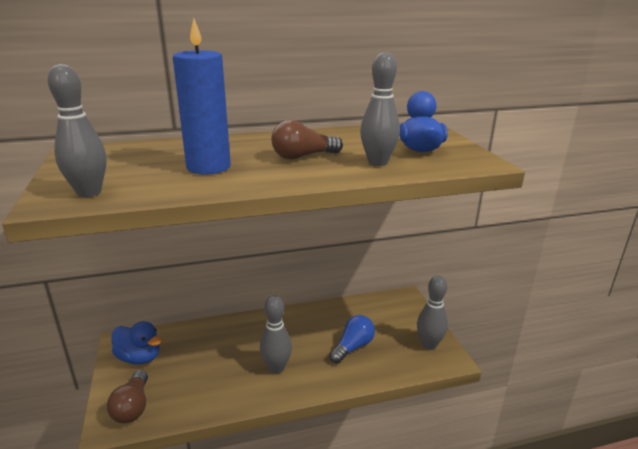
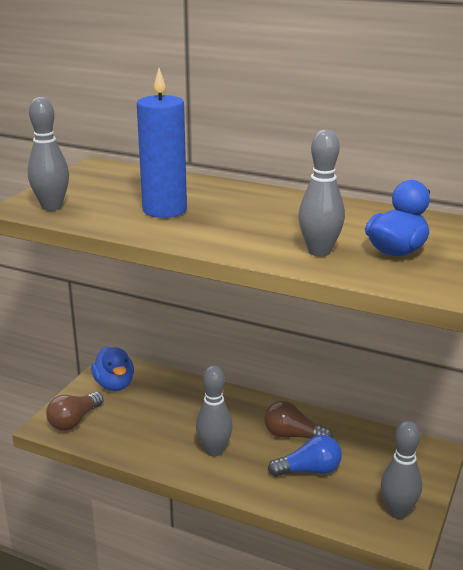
camera: 40 degrees right, 0 degrees up
(303, 156) = (260, 223): brown light bulb -> brown light bulb (293, 435)

